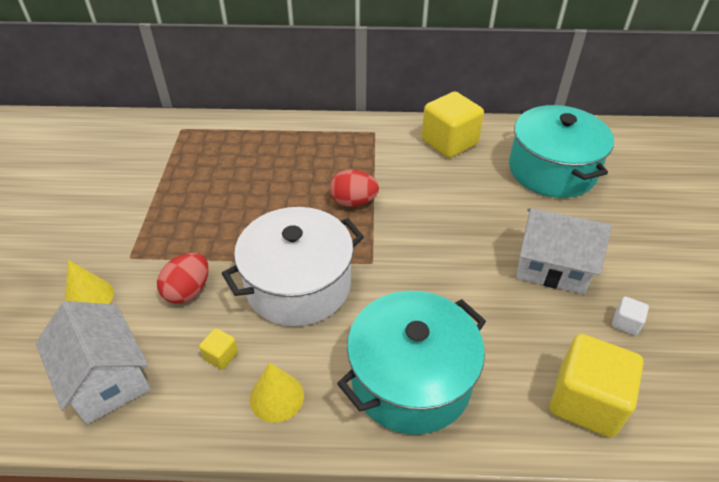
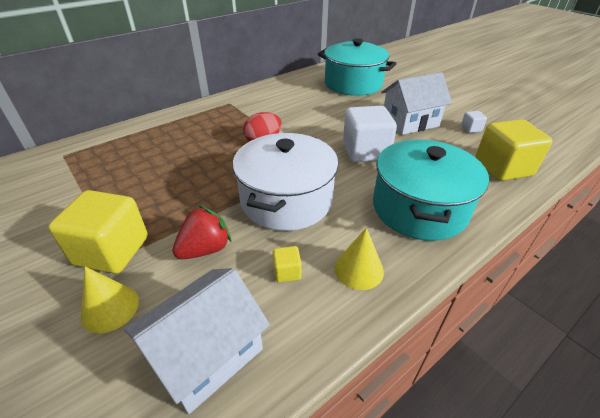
camera: 40 degrees left, 5 degrees down
(106, 378) = (206, 354): white house -> white house turned 60 degrees counterclockwise
(188, 291) = (205, 249): red egg -> red strawberry
(443, 276) = (365, 151): none -> white cube
(449, 142) = (283, 92): yellow cube -> yellow cube (112, 251)

